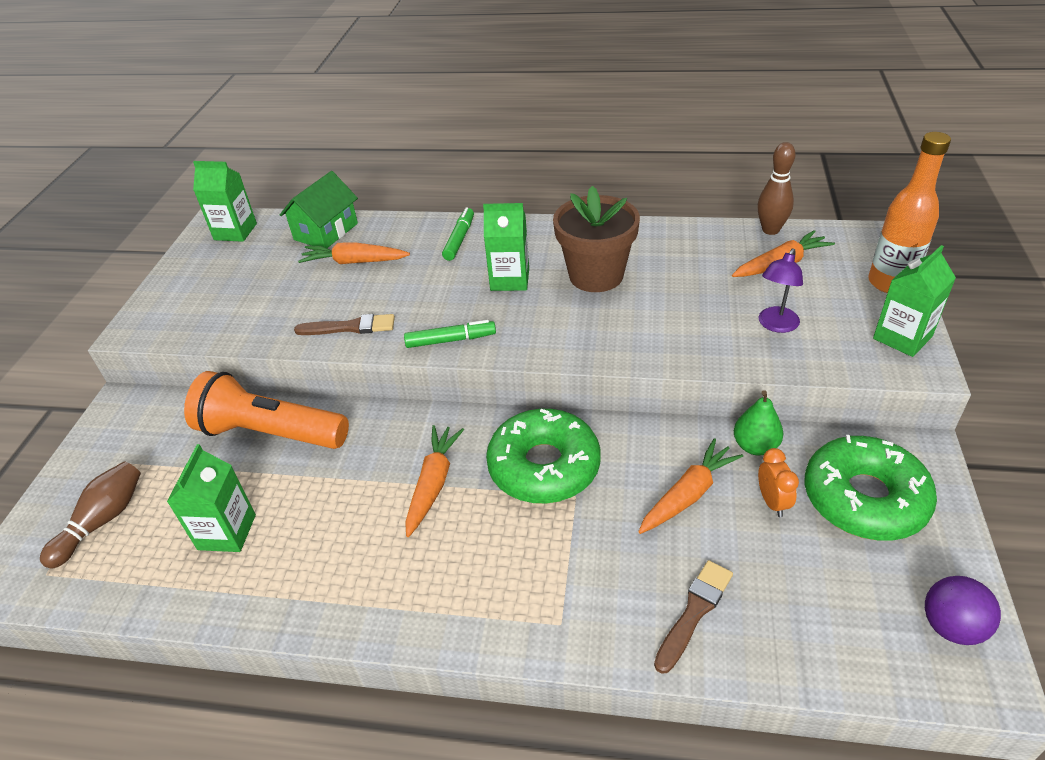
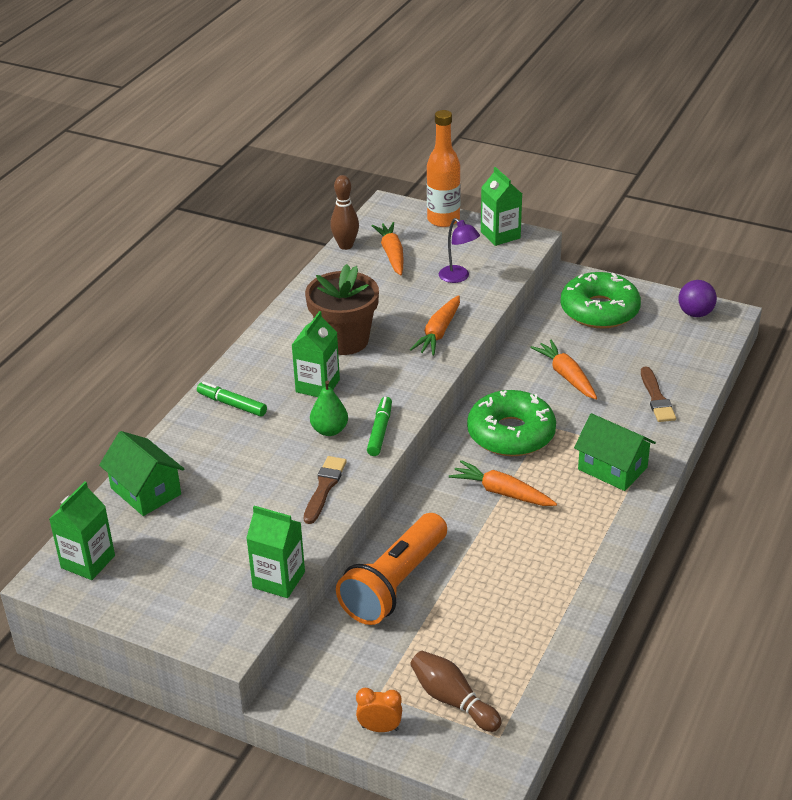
camera: 75 degrees left, 5 degrees down
(227, 532) = (501, 615): green carton -> green carton (279, 580)
(354, 262) = (219, 476): orange carrot -> orange carrot (438, 333)
(513, 588) = (612, 468): none -> green house
(694, 612) = (656, 398): brown brush -> brown brush turned 150 degrees counterclockwise
(755, 446) = (537, 337): green pear -> green pear (329, 430)
(772, 502) = (587, 345): orange clock -> orange clock (380, 728)

